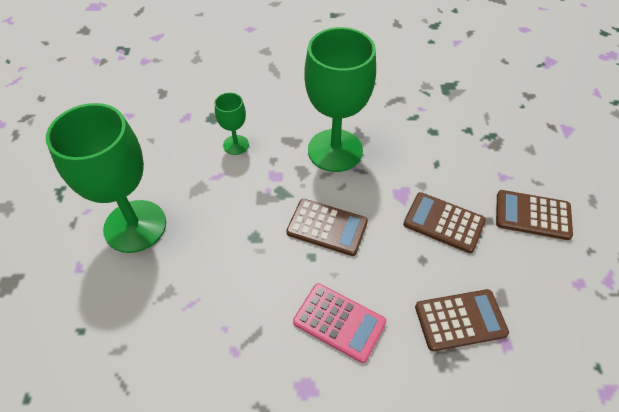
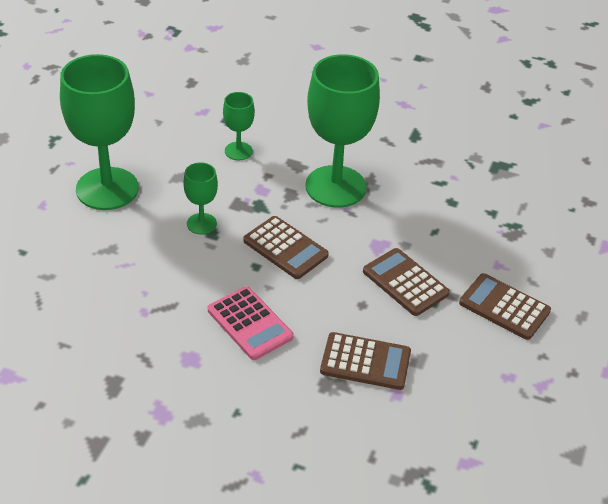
camera: 20 degrees right, 10 degrees down
(240, 230) = (201, 224): none -> green goblet

